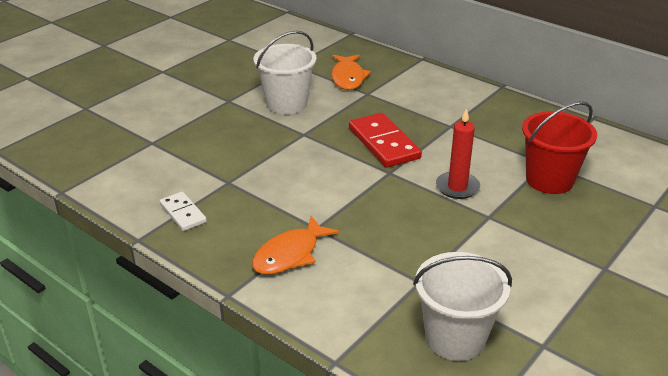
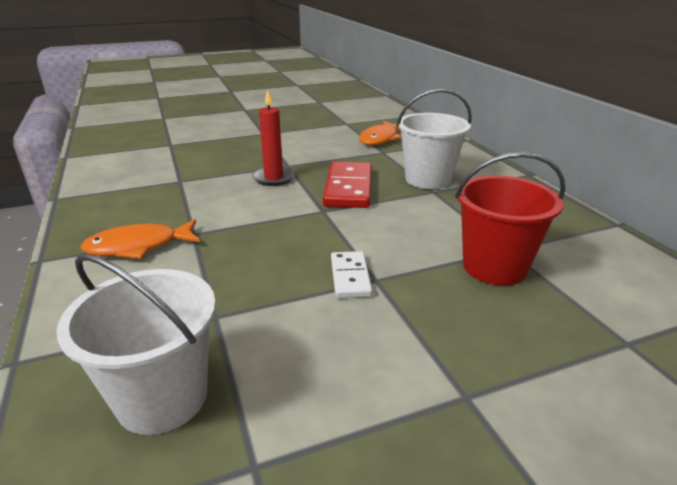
camera: 30 degrees right, 5 degrees down
(183, 213) = (113, 191): white domino -> white domino (350, 277)
(286, 104) = (304, 144): white bucket -> white bucket (428, 179)
(457, 187) = (375, 242): red candle -> red candle (273, 178)

